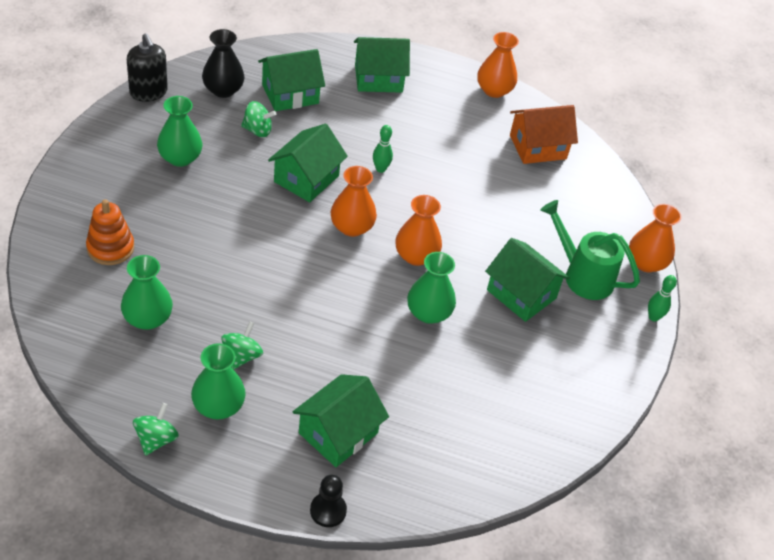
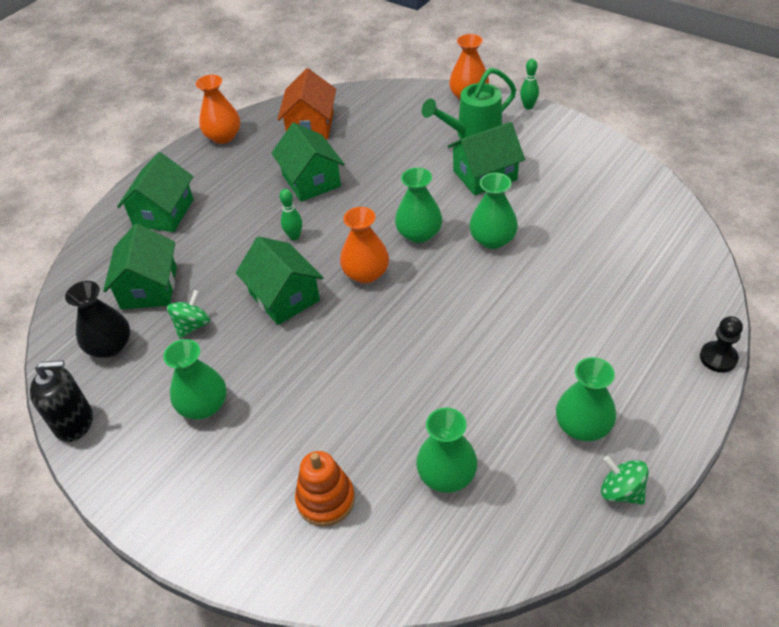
camera: 60 degrees left, 0 degrees up
(241, 356) = (519, 395): green spinning top -> none
(338, 433) = (627, 333): green house -> green house (311, 180)
(416, 256) = (419, 234): orange vase -> green vase

